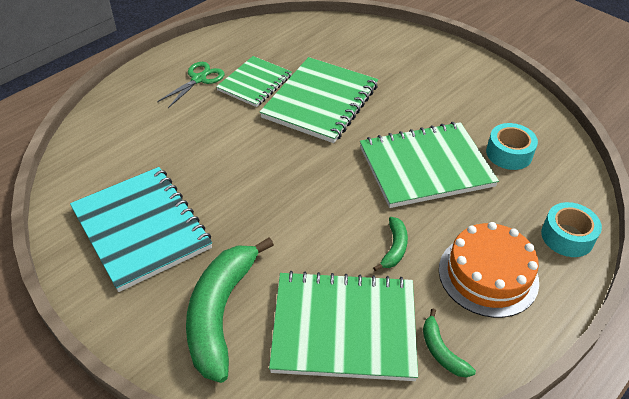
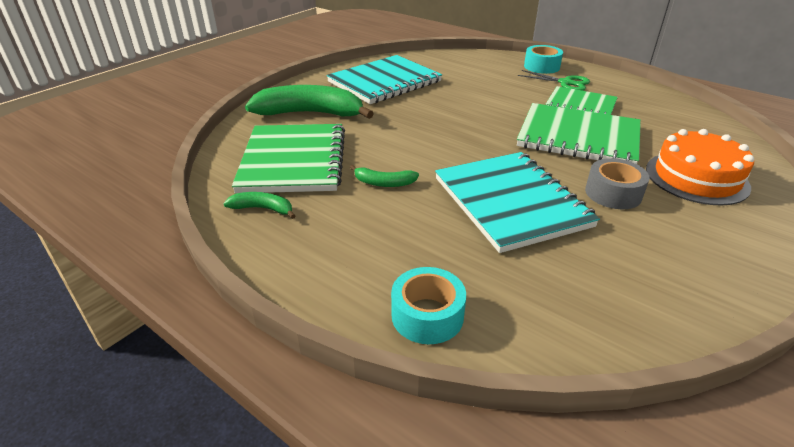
camera: 85 degrees right, 10 degrees down
(413, 108) = (613, 193): none -> grey tape
(425, 166) = (511, 202): green notebook -> turquoise notebook
(441, 351) = (263, 209): green banana -> green banana turned 45 degrees clockwise
(488, 275) = (355, 241): orange cake -> orange cake (696, 177)
(509, 153) = (573, 271): turquoise tape -> turquoise tape (541, 67)

